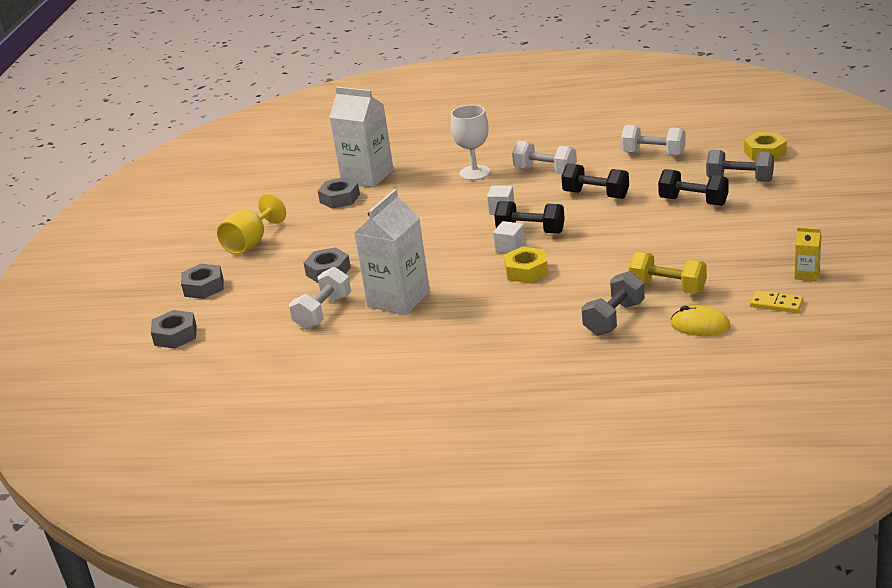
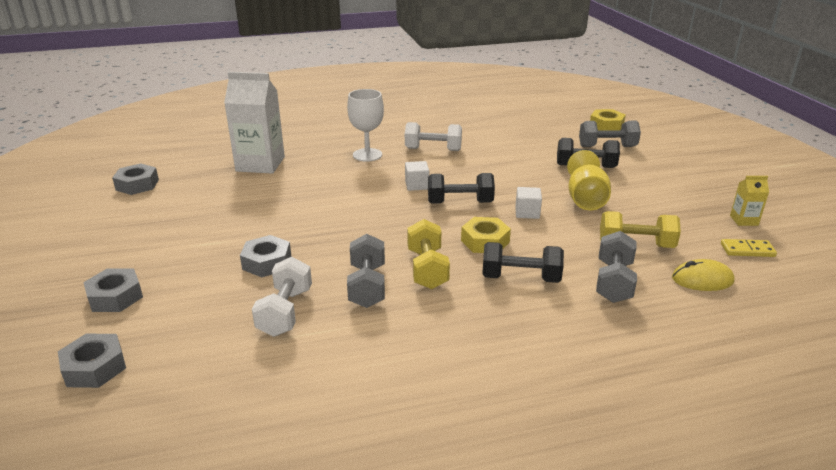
camera: 25 degrees left, 0 degrees up
(251, 243) = (158, 239): yellow goblet -> yellow goblet (585, 199)
(340, 198) = (241, 186): grey nut -> grey nut (137, 185)
(398, 299) = (367, 286): white carton -> grey dumbbell
(457, 290) = (427, 269): none -> yellow dumbbell
(510, 248) = (451, 220): white cube -> white cube (527, 213)
(596, 195) = (495, 166): black dumbbell -> black dumbbell (520, 278)
(653, 154) = (517, 131): white dumbbell -> none

